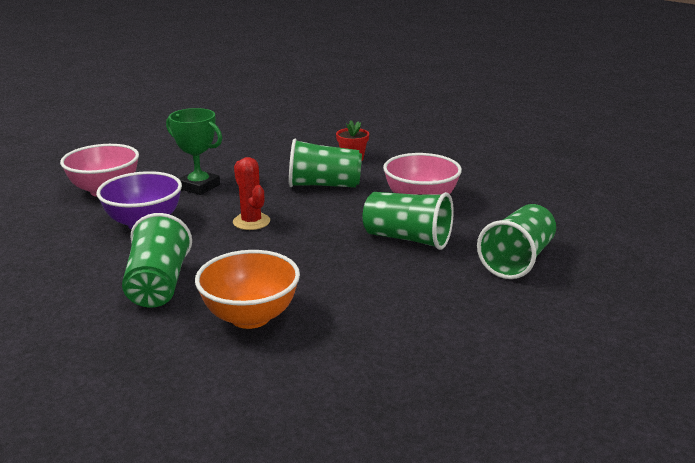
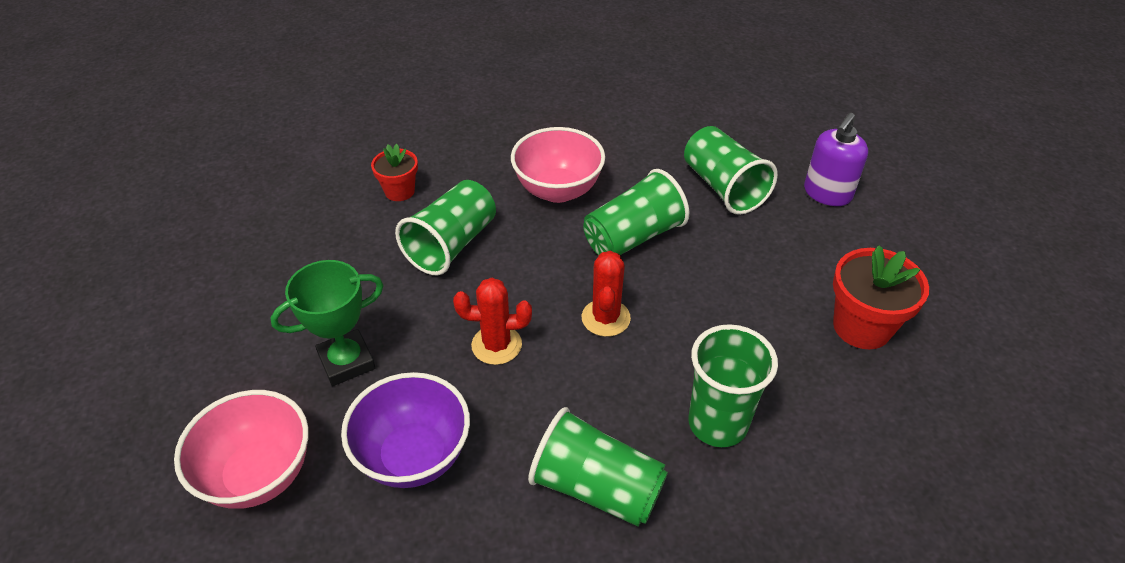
camera: 60 degrees left, 20 degrees up
(250, 317) = (717, 423): orange bowl -> green cup
(313, 250) = (605, 318): none -> red cactus
(426, 364) = (861, 327): none -> red flower pot
(585, 311) = (827, 193): none -> purple soap dispenser

